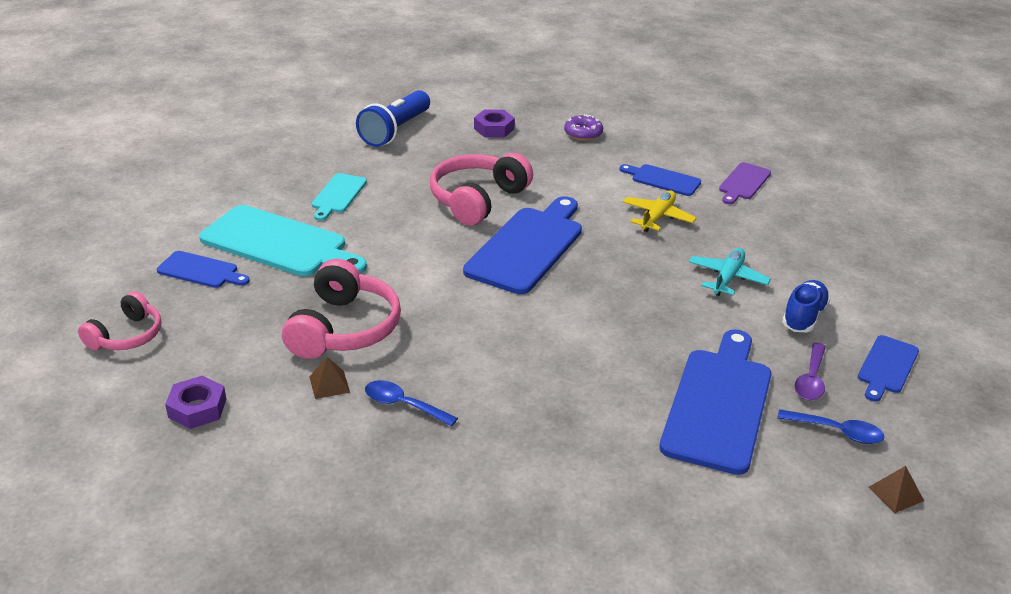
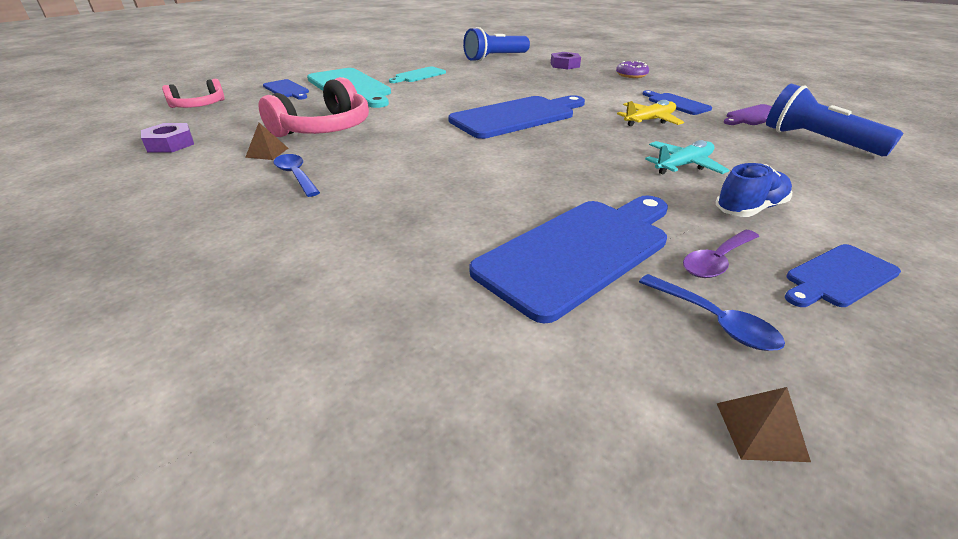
camera: 30 degrees right, 0 degrees up
(477, 200) = (510, 90): pink headphones -> none
(810, 210) = (817, 141): none -> blue flashlight

